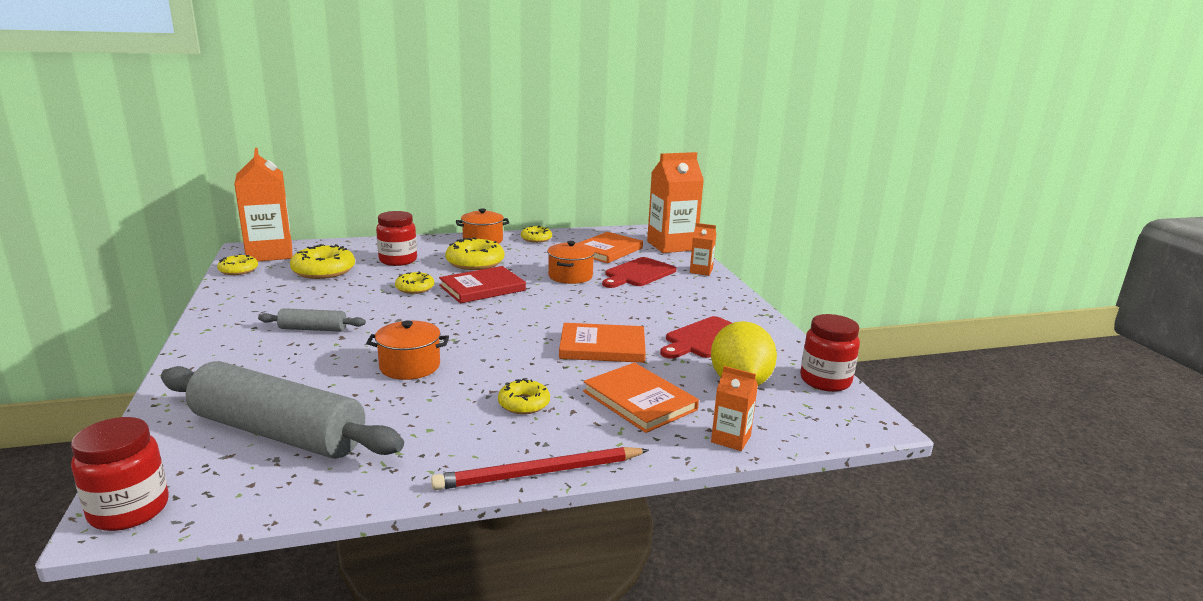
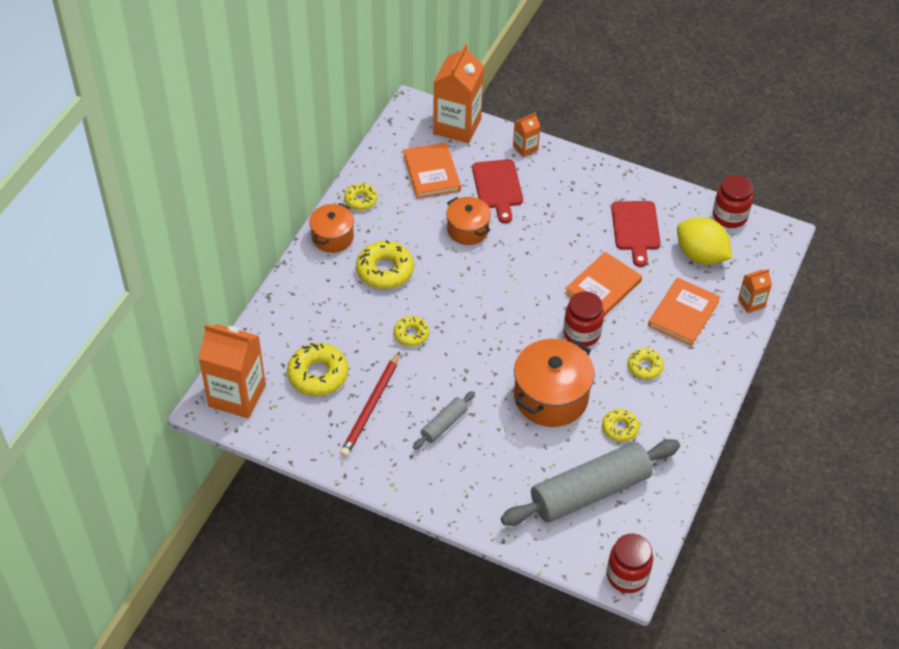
camera: 50 degrees left, 30 degrees up
(238, 270) = (266, 430): yellow donut -> yellow donut (620, 428)
(398, 260) = (335, 317): red jar -> red jar (581, 333)
(410, 366) = (551, 397): orange pot -> orange pot, size x1.65
(482, 288) = (446, 294): red book -> none
(539, 473) = (720, 399): red pencil -> red pencil (371, 407)
(639, 400) = (683, 313): orange book -> orange book turned 60 degrees counterclockwise

